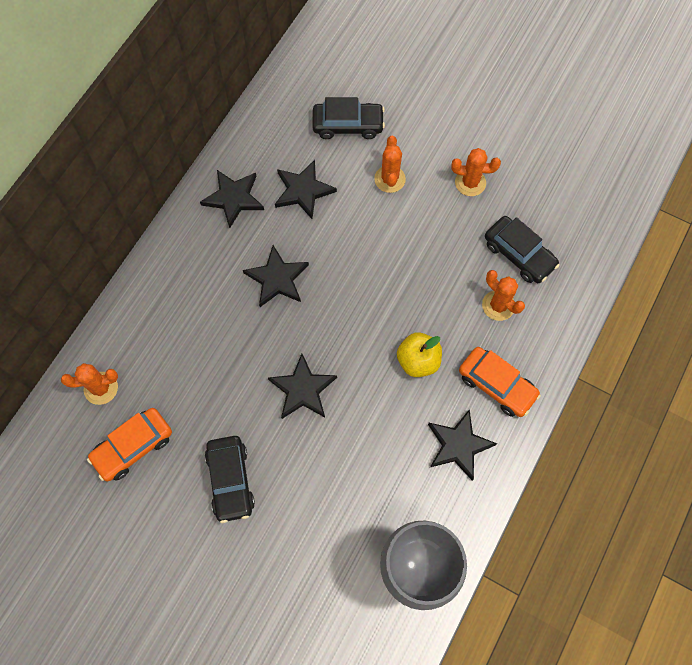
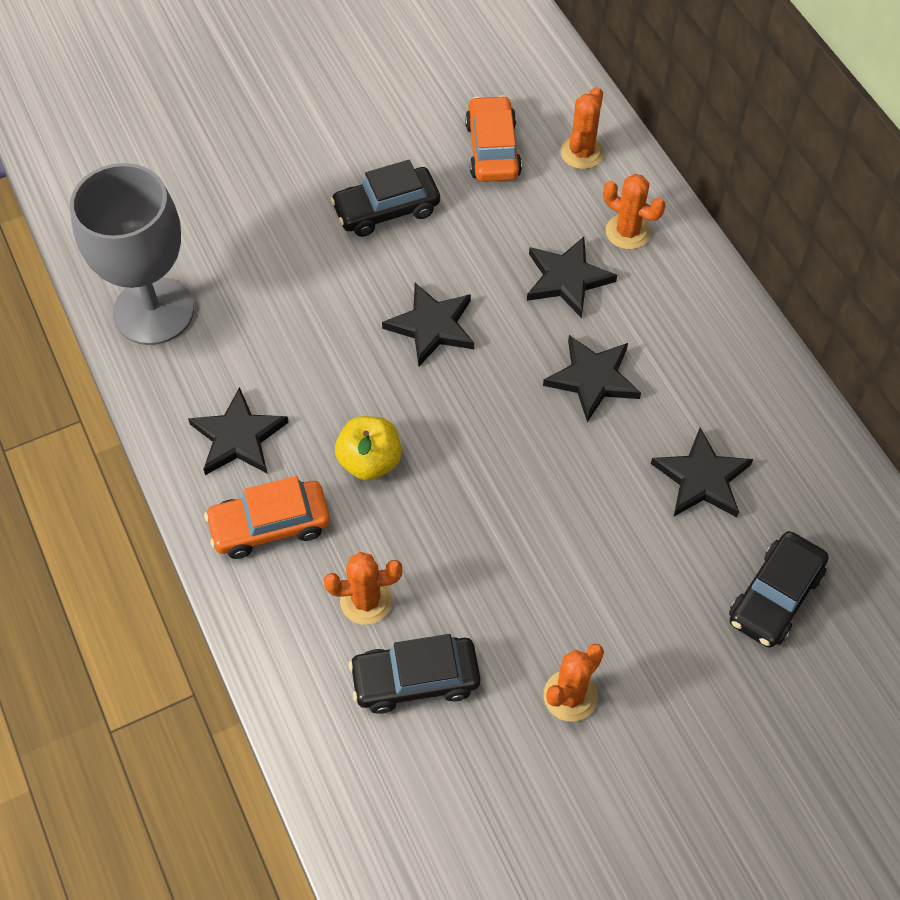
camera: 125 degrees right, 10 degrees down
(230, 480) = (386, 210): black car -> black car turned 45 degrees counterclockwise
(233, 198) = (744, 395): black star -> black star (567, 279)
(389, 179) = (648, 594): orange cactus -> orange cactus (628, 232)

